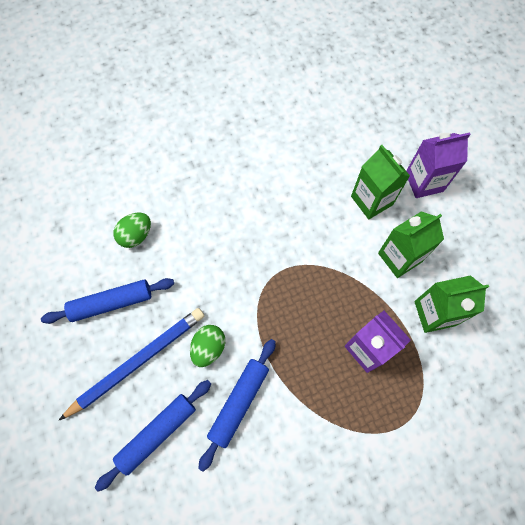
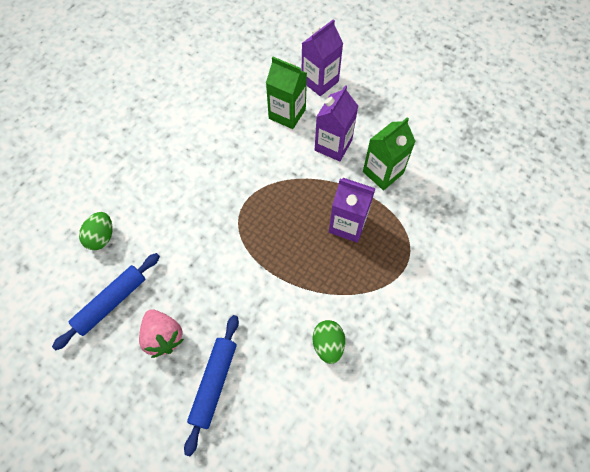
camera: 30 degrees left, 5 degrees down
(138, 362) = (163, 337): blue pencil -> pink strawberry
(208, 348) = (219, 293): green egg -> green egg (328, 345)
(239, 403) = (269, 321): blue rolling pin -> none
(399, 257) = (333, 145): green carton -> purple carton

